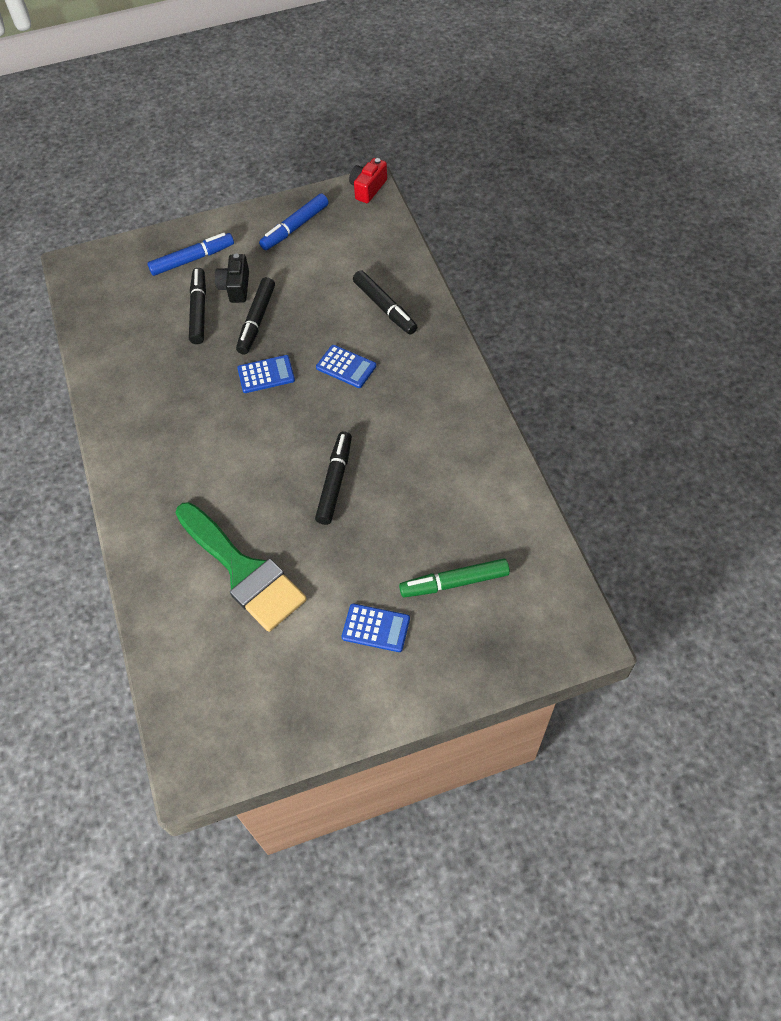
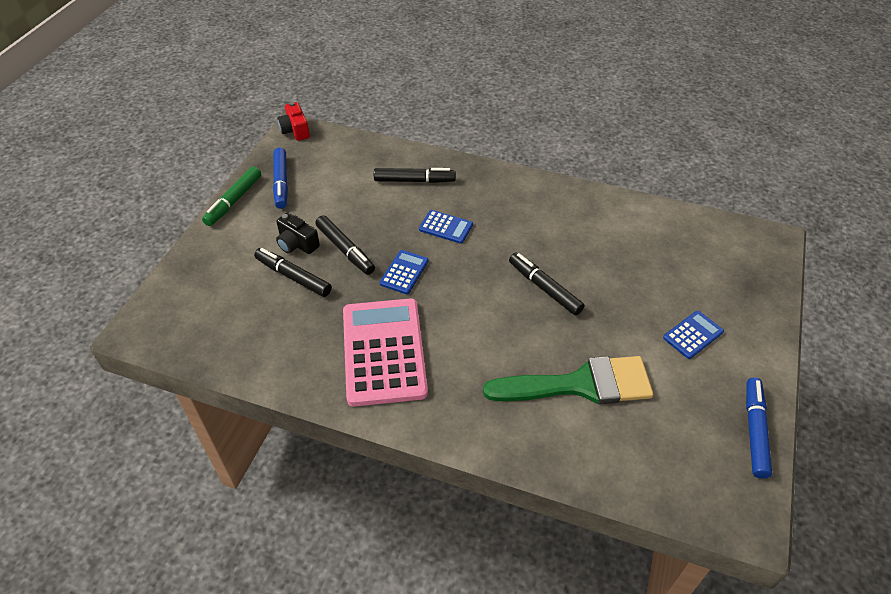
camera: 55 degrees left, 10 degrees down
(170, 418) = (384, 351): none -> pink calculator
(192, 259) = (235, 253): blue marker -> blue marker (755, 431)
(346, 367) = (445, 227): blue calculator -> blue calculator turned 45 degrees clockwise
(454, 582) = (685, 274): green marker -> green marker (234, 201)

